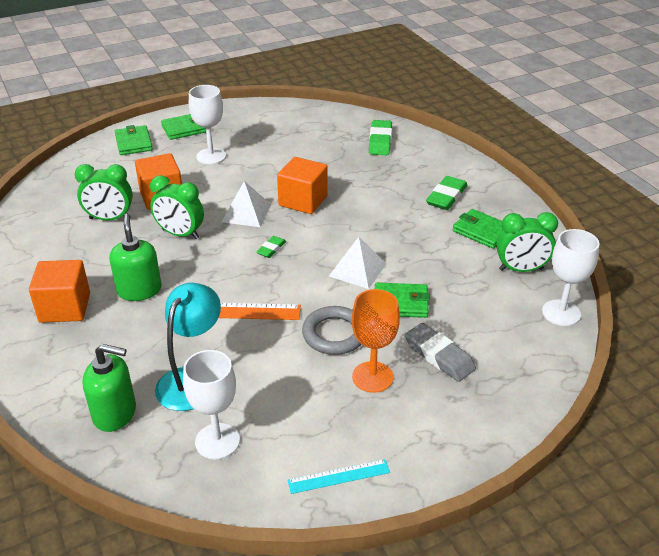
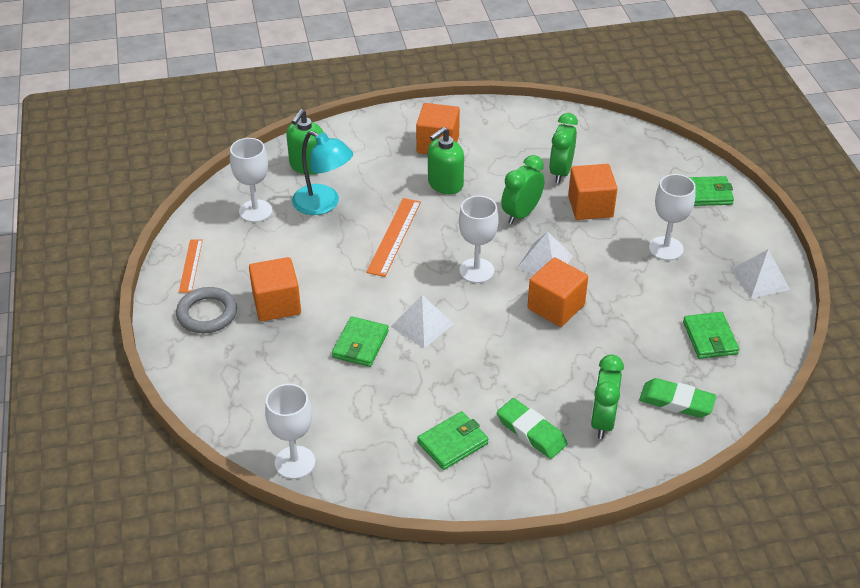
camera: 105 degrees right, 5 degrees up
(139, 290) = (445, 184): green soap dispenser -> green soap dispenser turned 135 degrees clockwise
(185, 129) = (733, 234): green wallet -> green wallet (709, 338)
(236, 116) = (760, 279): none -> white pyramid
(271, 249) = (476, 270): green eraser -> white goblet
(334, 334) = (338, 291): grey ring -> grey ring (207, 314)
(339, 476) = (191, 265): turquoise ruler -> orange ruler
(372, 377) = (277, 304): orange goblet -> orange cube
(439, 356) = (280, 352): grey eraser -> none
(521, 269) = (374, 454): green clock -> green clock (602, 421)

